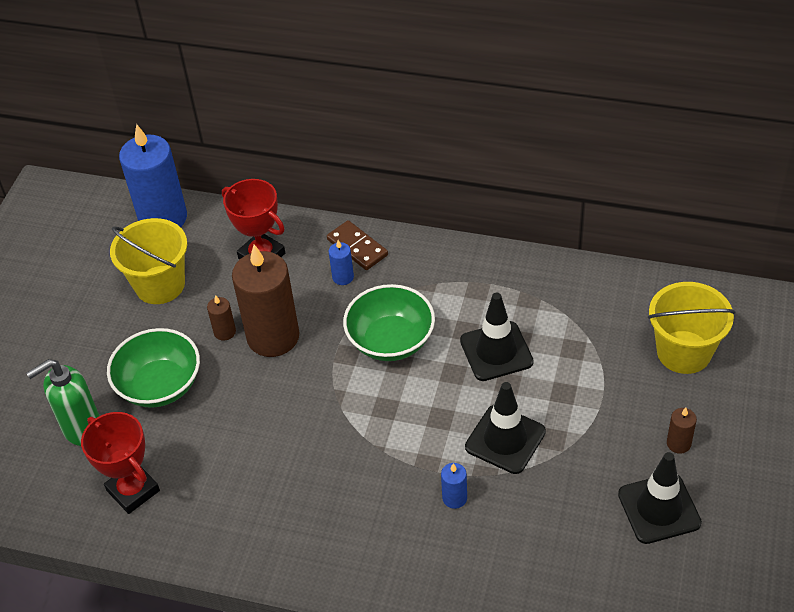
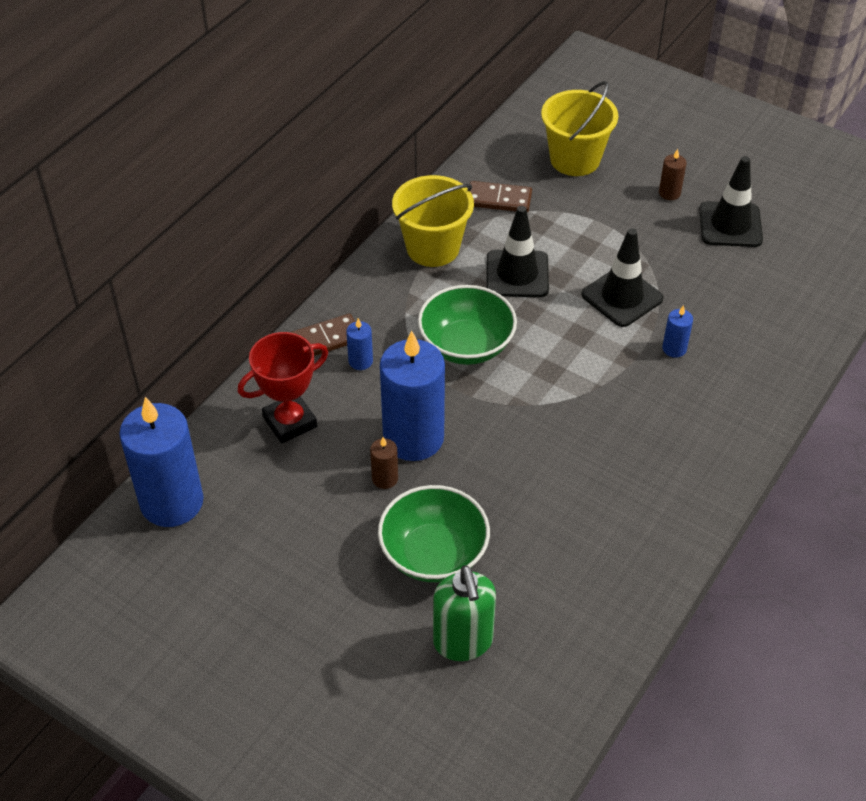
camera: 75 degrees left, 0 degrees up
(133, 490) = (571, 606): red trophy -> none
(160, 285) = (280, 525): yellow bucket -> yellow bucket (433, 248)
(273, 337) = (413, 438): brown candle -> blue candle
(590, 310) = (498, 199): none -> brown domino

